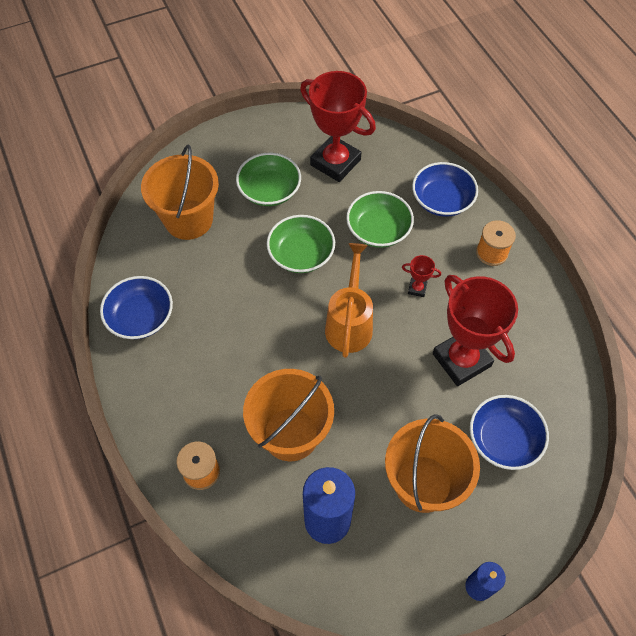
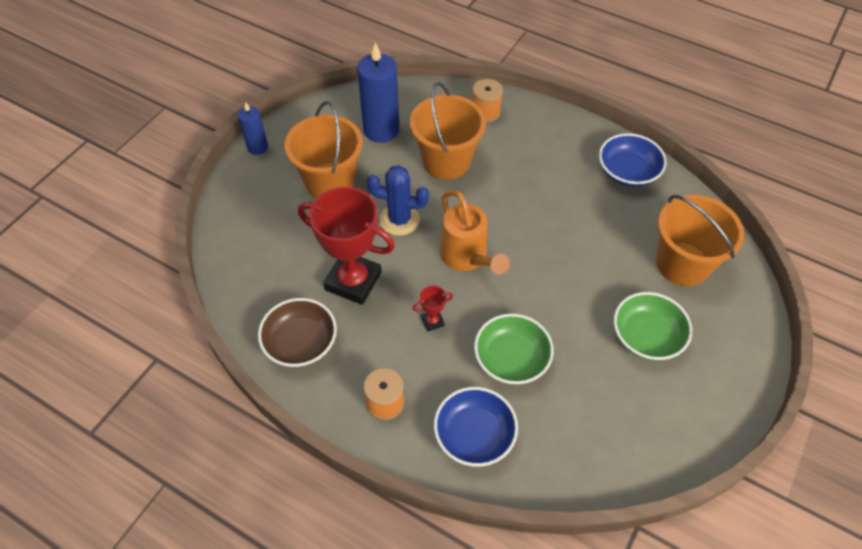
camera: 145 degrees right, 5 degrees down
(301, 254) = (558, 291): green bowl -> none
(335, 162) = (617, 411): red trophy -> none
(382, 396) = (399, 220): none -> blue cactus
(503, 439) = (285, 241): blue bowl -> none
(534, 332) = (300, 342): none -> brown bowl

